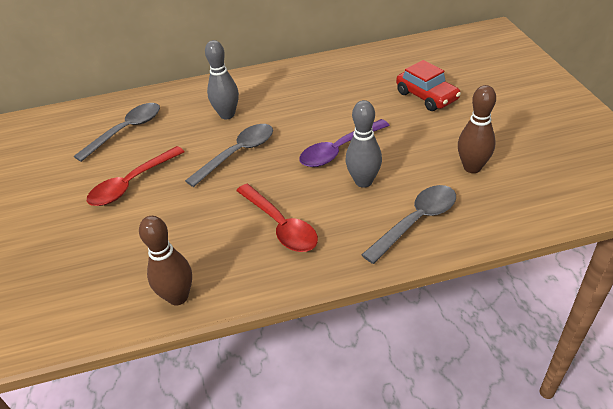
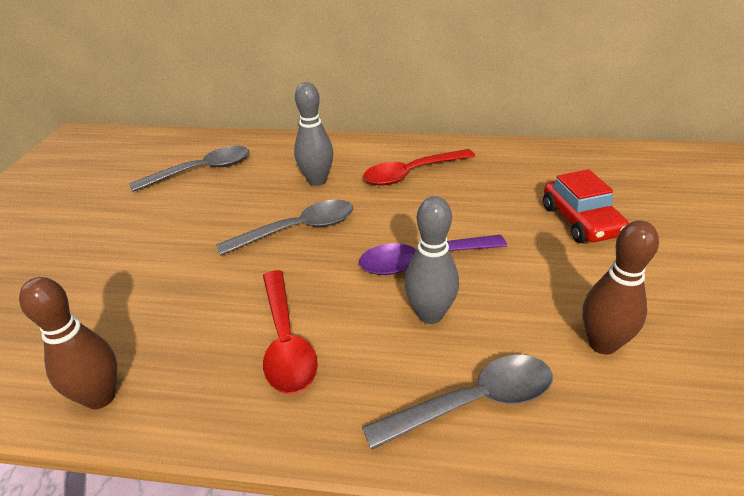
camera: 20 degrees right, 5 degrees down
(132, 184) = (162, 231): red spoon -> red spoon (412, 173)

